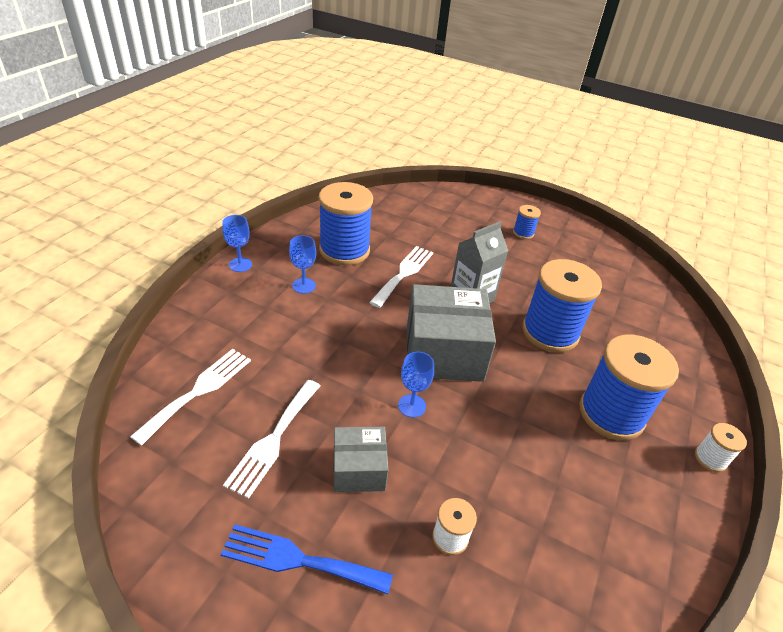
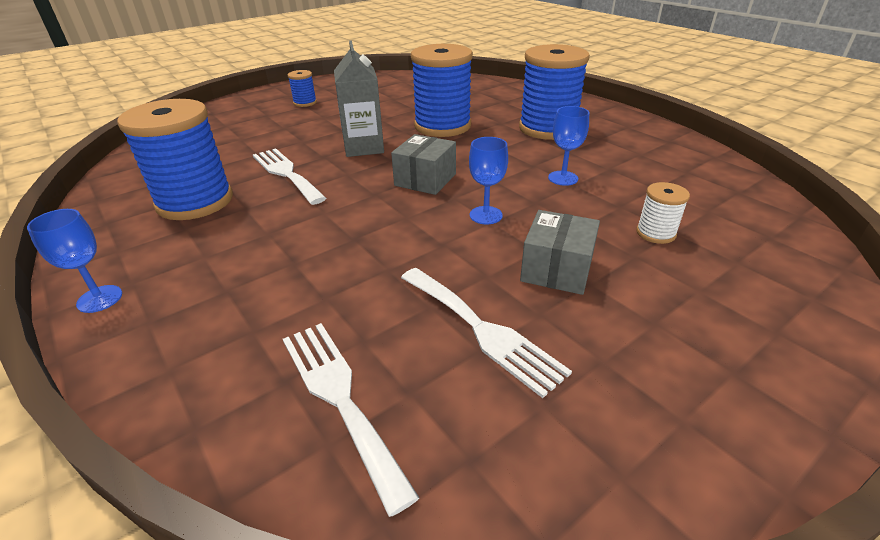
camera: 60 degrees left, 5 degrees down
(298, 560) = (672, 343): blue fork -> none
(304, 286) = (222, 247): blue goblet -> blue goblet (563, 178)
(444, 352) = (425, 180): grey box -> grey box, size x0.55
(710, 459) = (604, 110): white spool -> none

